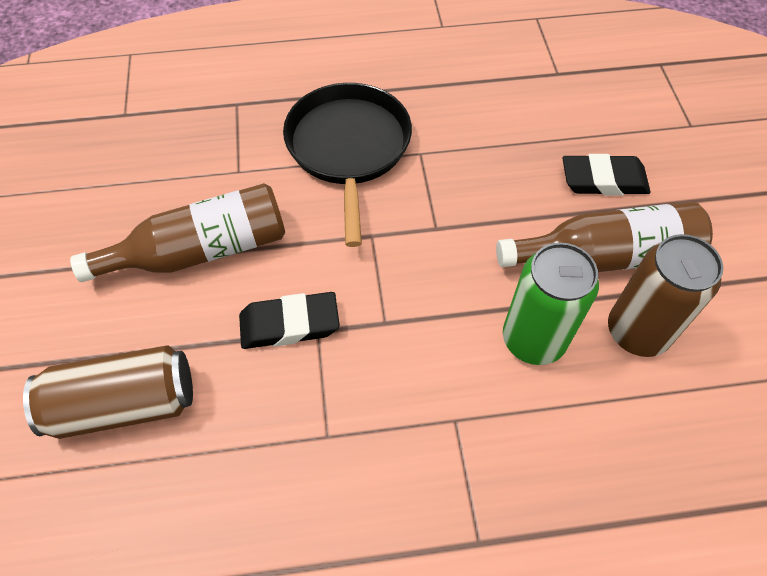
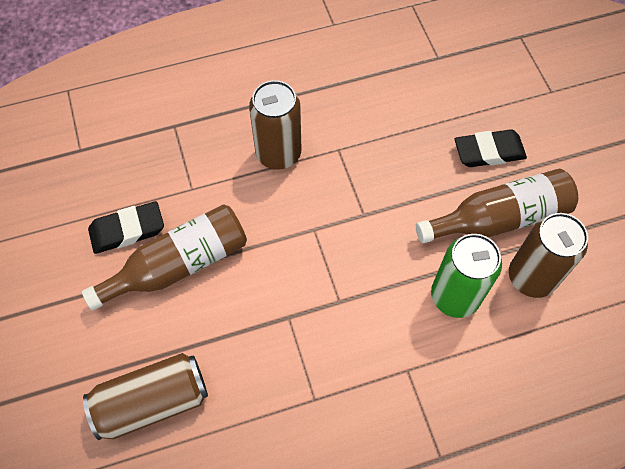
camera: 10 degrees left, 5 degrees up
(289, 324) = (265, 315): black eraser -> black eraser (127, 230)
(348, 148) = (278, 153): black pan -> brown can

